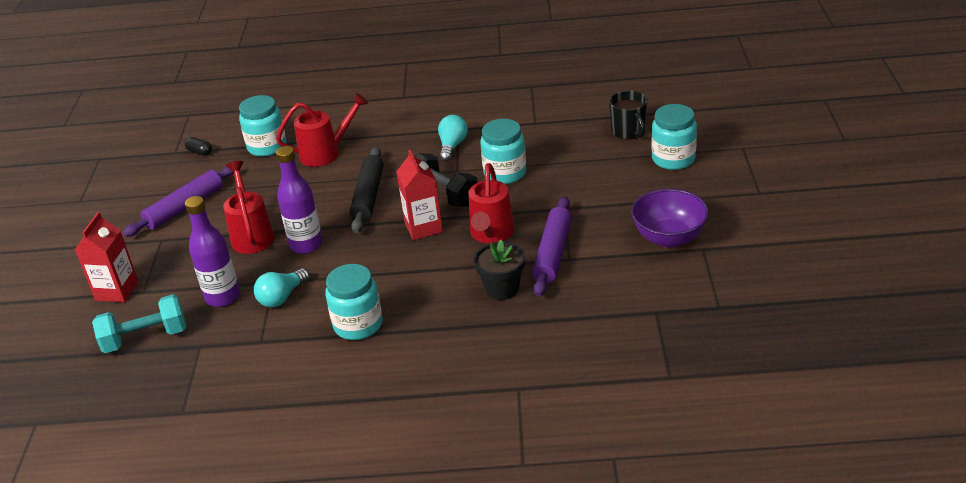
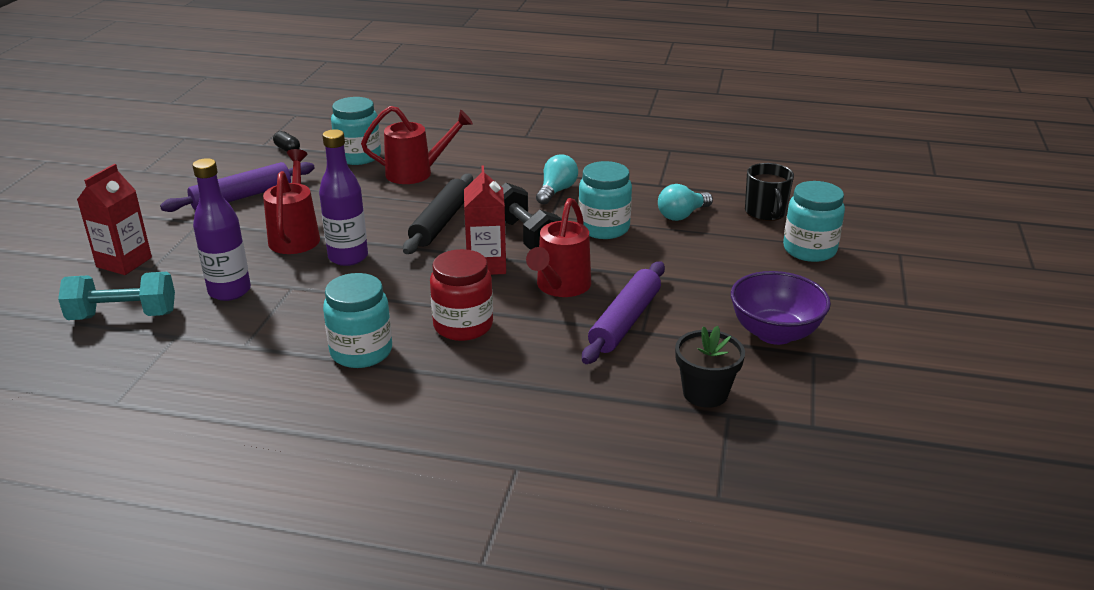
camera: 10 degrees right, 5 degrees down
(282, 297) = (292, 305): turquoise light bulb -> turquoise light bulb (682, 215)
(428, 285) = (463, 326): none -> red jar
(502, 289) = (547, 348): black flower pot -> black flower pot (705, 393)

